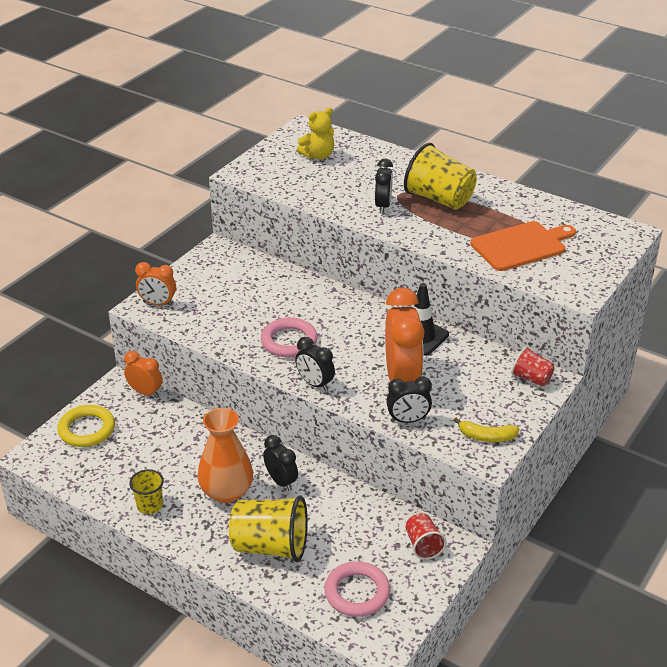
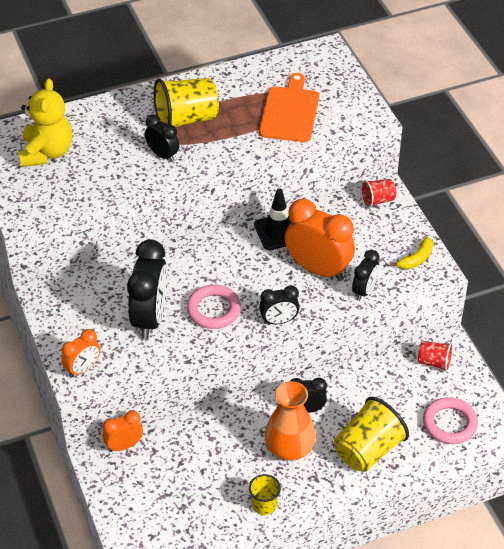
camera: 55 degrees left, 10 degrees up
(87, 429) = (136, 508): yellow ring -> none
(245, 312) = (150, 318): none -> black clock
(318, 155) = (47, 153): yellow teddy bear -> yellow teddy bear, size x1.52

